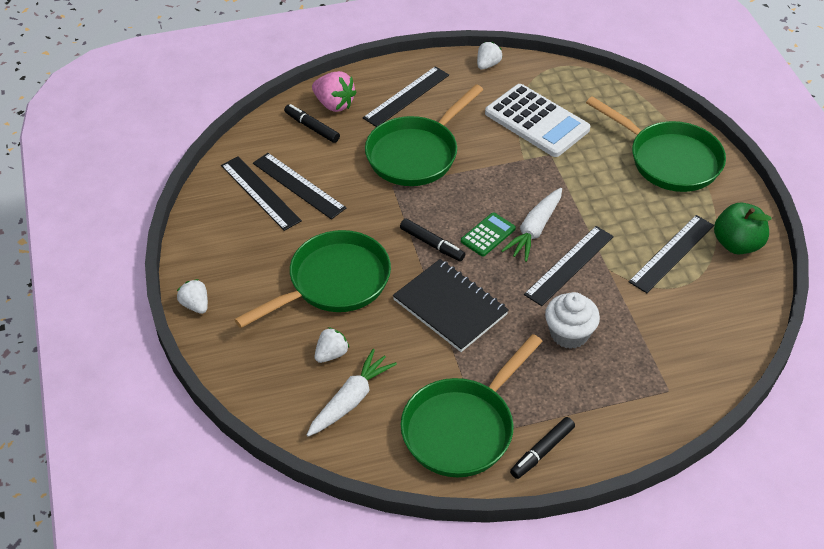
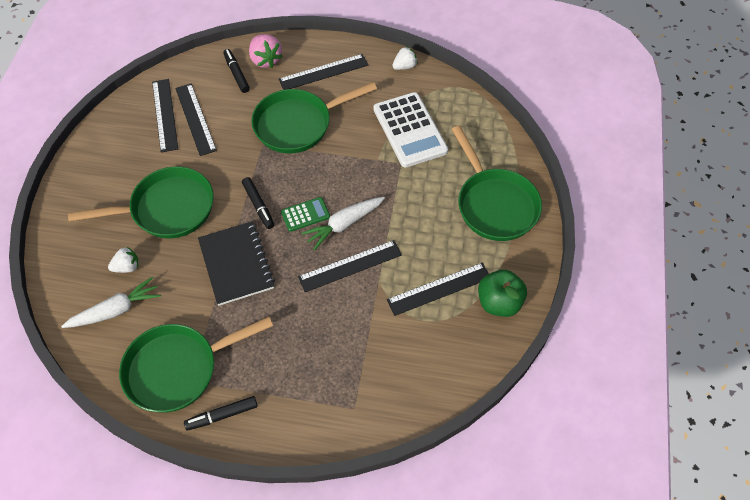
camera: 25 degrees right, 10 degrees up
(195, 305) = (62, 188): white strawberry -> none
(569, 334) = (310, 325): white cupcake -> none

